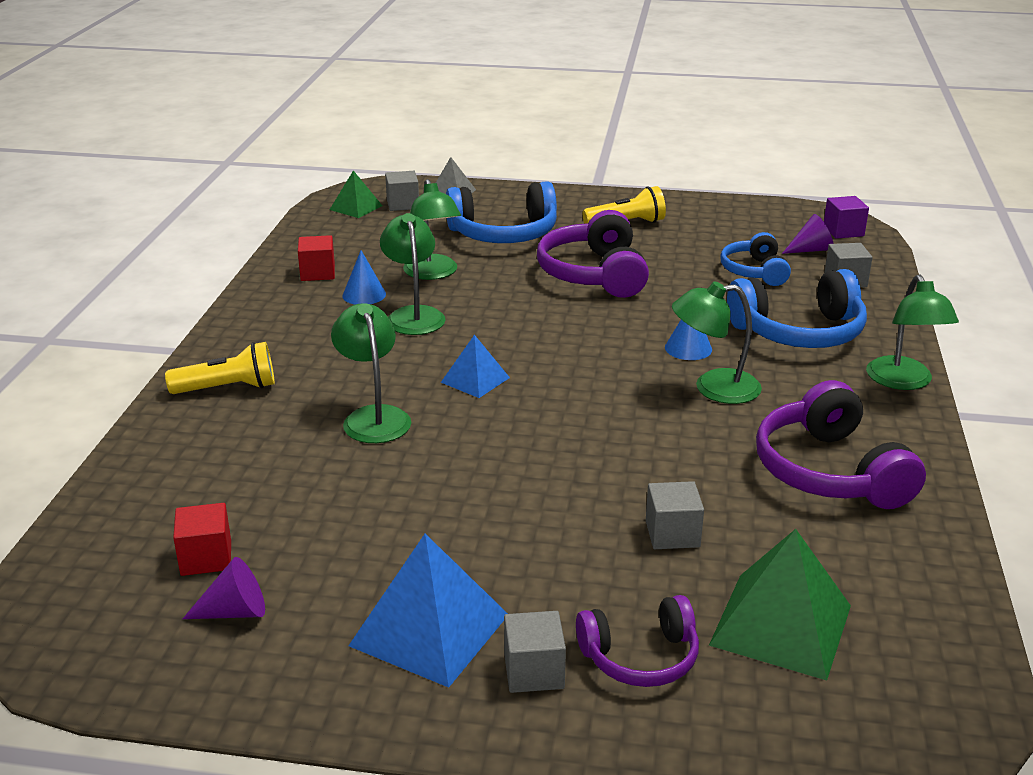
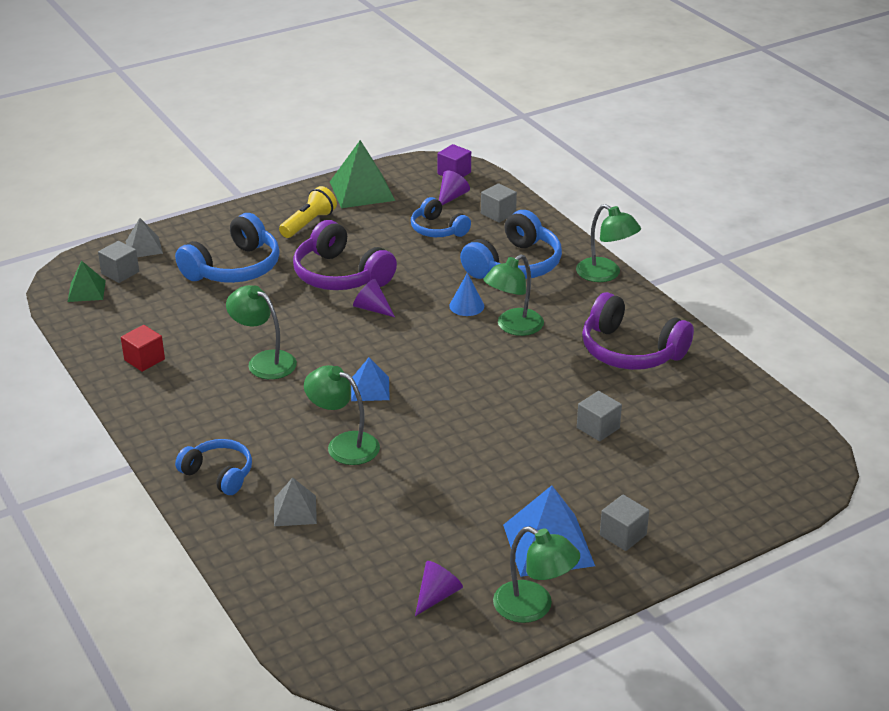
camera: 40 degrees left, 5 degrees up
(206, 558) = (375, 579): red cube -> none
(228, 388) = (219, 474): yellow flashlight -> blue headphones
(238, 453) = (295, 510): none -> grey pyramid
(364, 295) = (206, 361): blue cone -> none
(433, 273) = (230, 323): green lamp -> green lamp (533, 607)
(583, 312) = (372, 308): none -> purple cone
(640, 657) = (660, 500): purple headphones -> none
(781, 625) = (700, 448): green pyramid -> green pyramid (362, 191)

